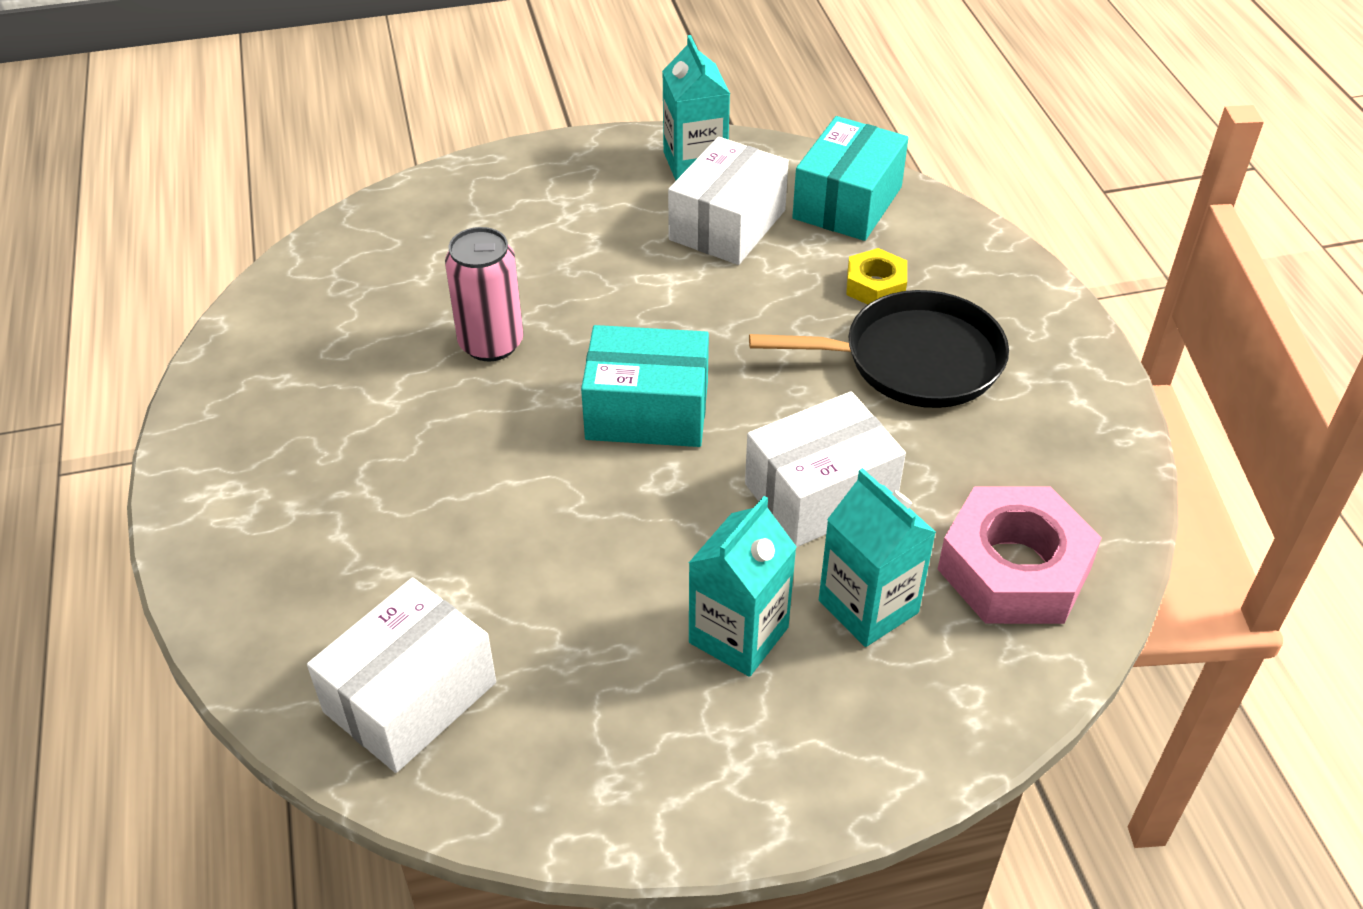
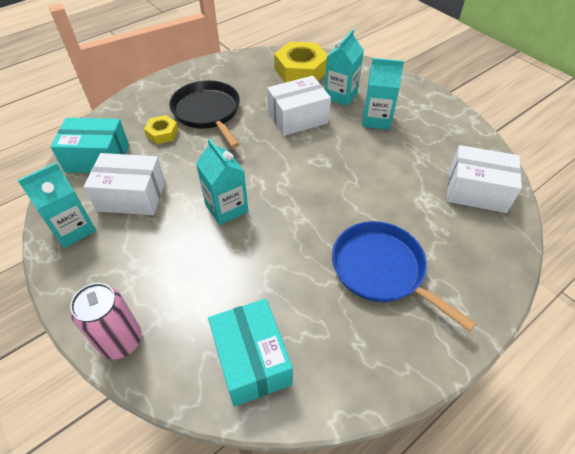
camera: 115 degrees left, 5 degrees up
(365, 457) = (382, 270): none -> blue pan
(491, 343) = (273, 256): pink can -> pink can (121, 341)
(628, 319) = (226, 208): none -> turquoise carton
(647, 411) = (285, 179): turquoise box -> turquoise box (252, 360)
(820, 493) = (298, 118): white box -> white box turned 60 degrees counterclockwise
(1014, 569) = (301, 70): pink nut -> yellow nut

